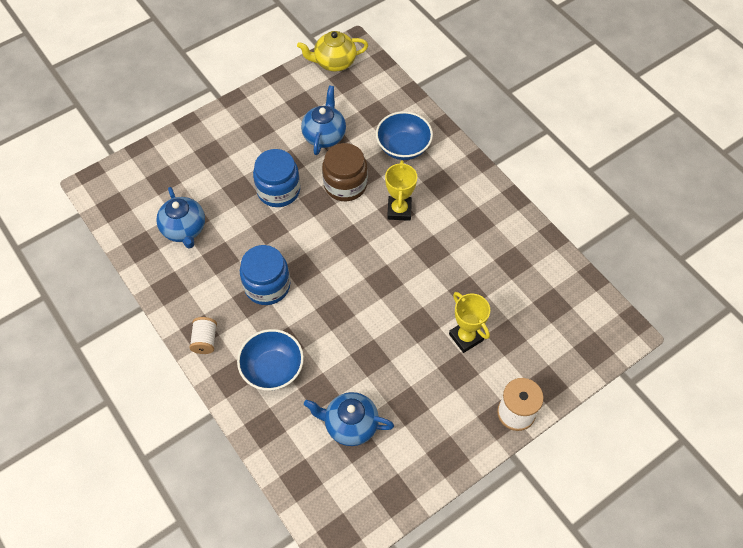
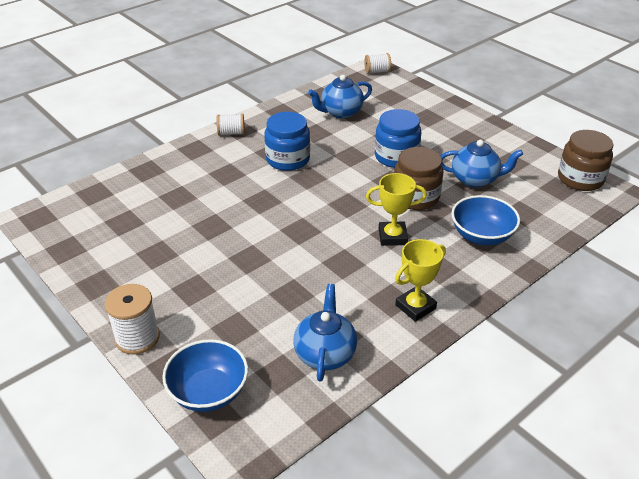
camera: 85 degrees right, 20 degrees down
(102, 185) = (377, 71): none -> white spool
(272, 369) = (202, 169): blue bowl -> blue bowl (208, 392)
(334, 62) = (580, 179): yellow teapot -> brown jar
(350, 425) = (141, 217): blue teapot -> blue teapot (325, 353)
(466, 337) = (234, 294): yellow trophy -> yellow trophy (415, 307)

